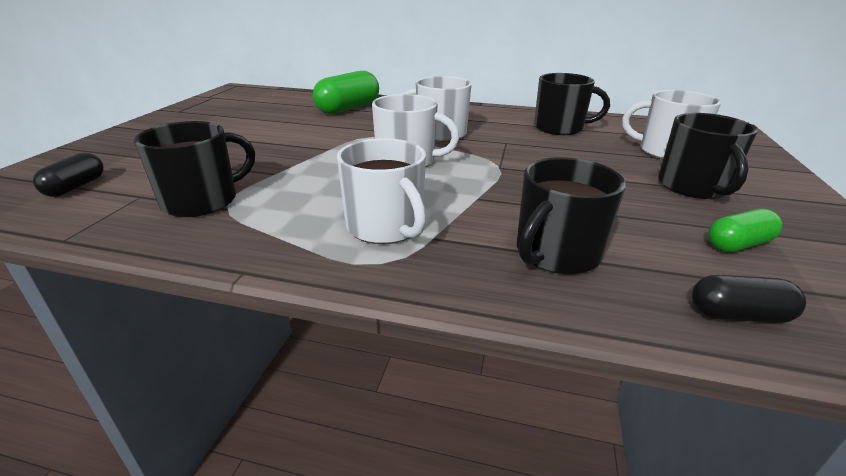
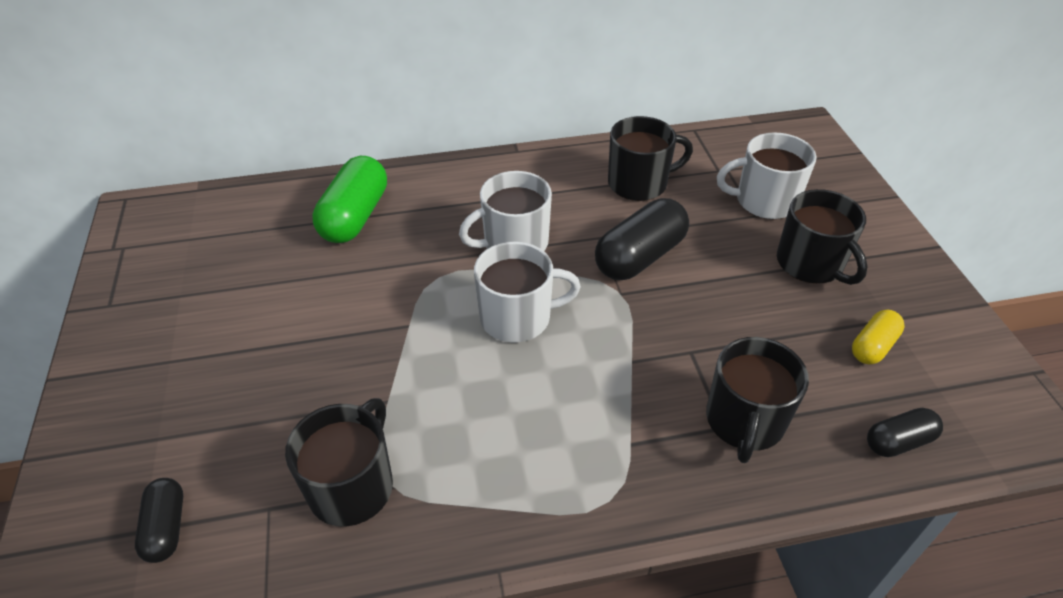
camera: 25 degrees left, 15 degrees up
(386, 227) = (578, 447): white mug -> none
(531, 155) = (640, 257): none -> black capsule
(738, 244) = (873, 346): green capsule -> yellow capsule

